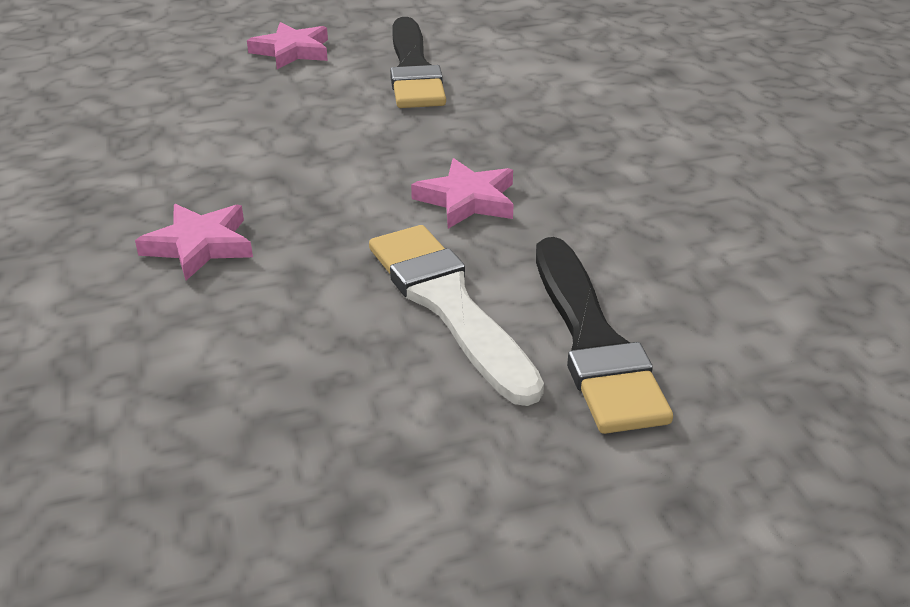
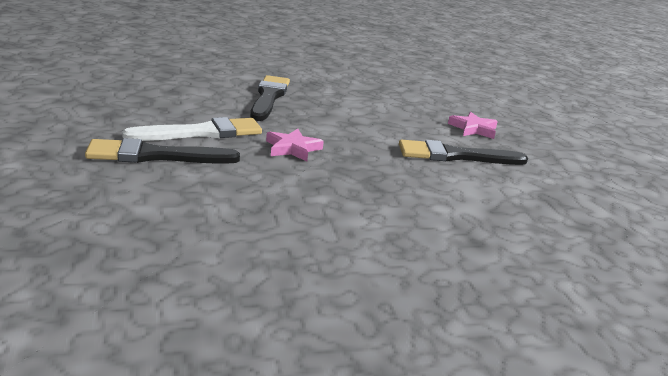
camera: 90 degrees right, 10 degrees down
(199, 246) = (269, 97): pink star -> black brush

